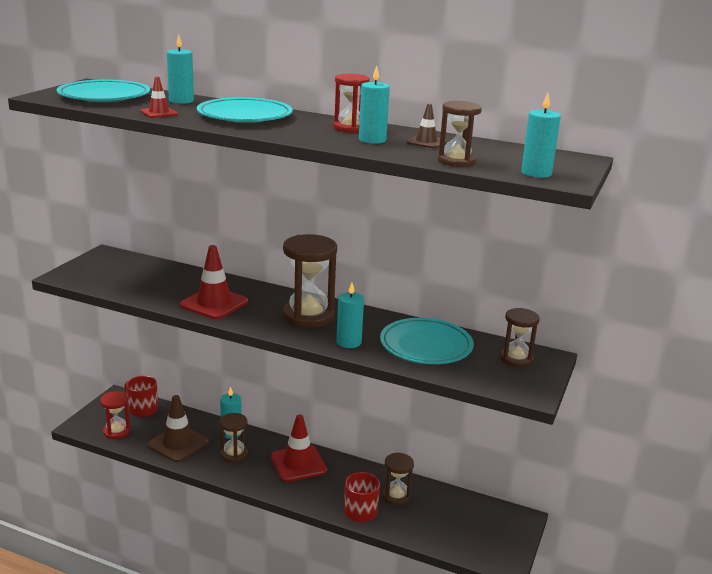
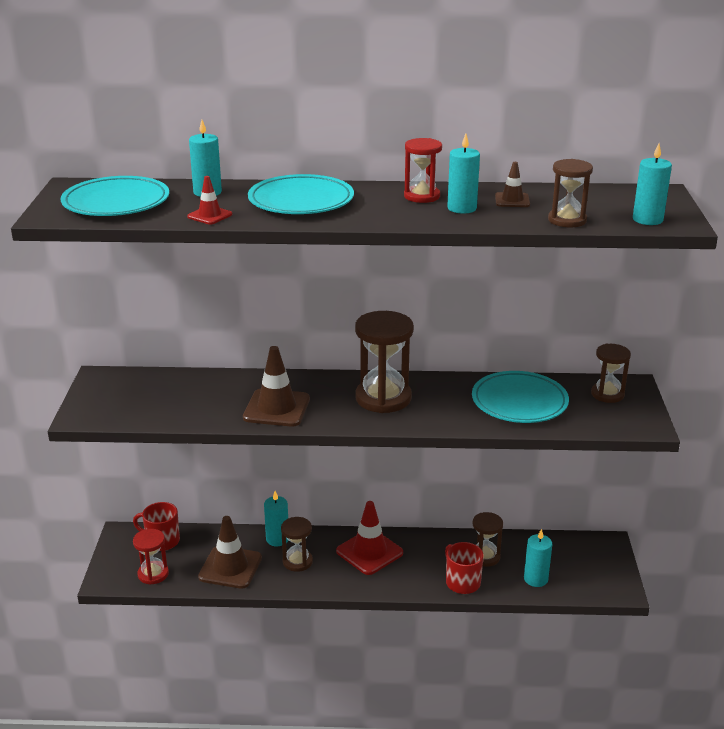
camera: 20 degrees left, 5 degrees up
(214, 303) = (276, 408): red traffic cone -> brown traffic cone
(348, 342) = (446, 417): turquoise candle -> turquoise candle (535, 579)

